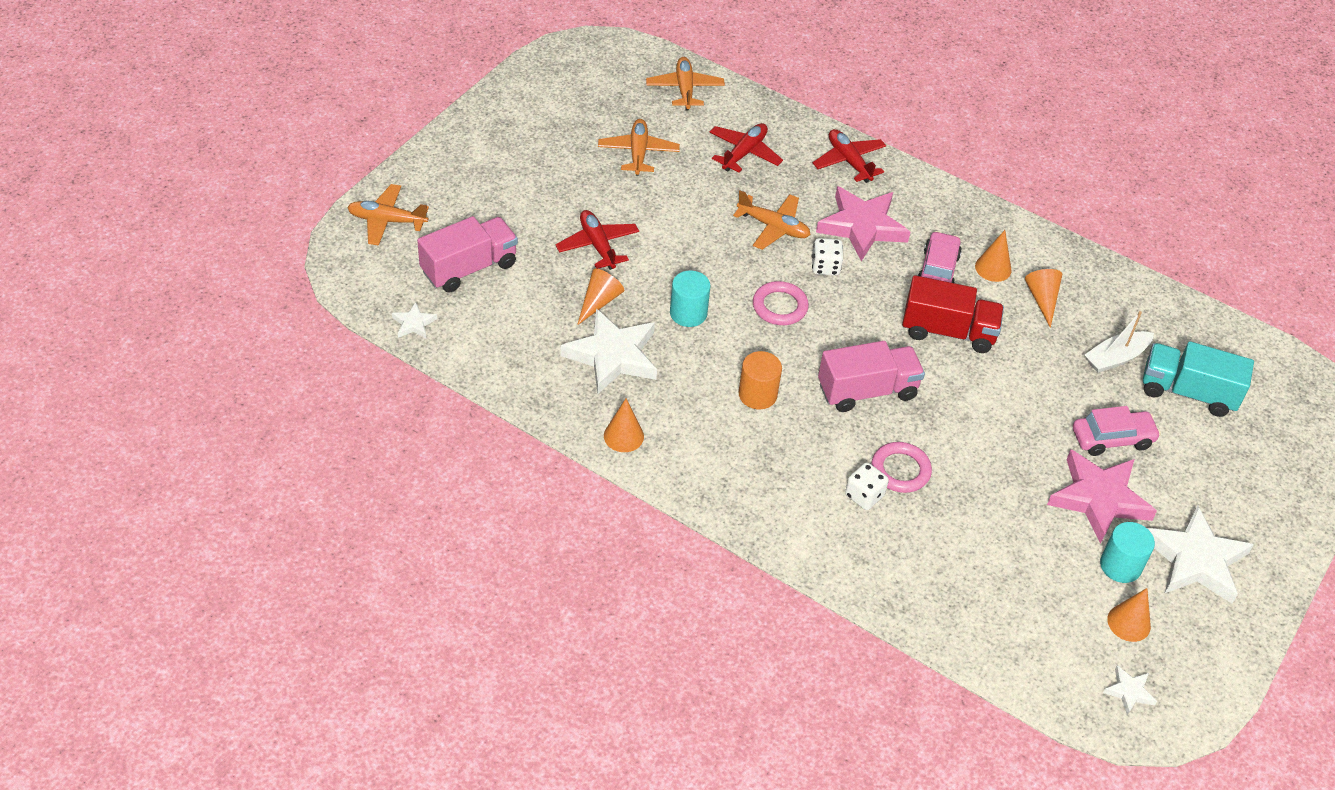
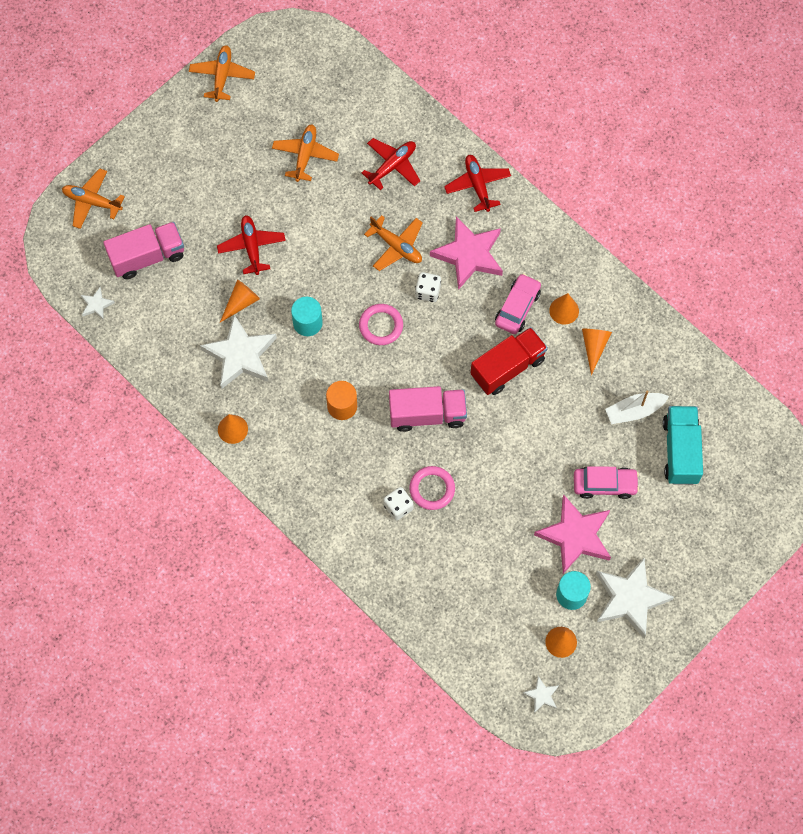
camera: 15 degrees right, 20 degrees up
(684, 89) = (360, 90): orange plane -> orange plane (222, 76)
(948, 331) = (507, 367): red truck -> red truck turned 60 degrees counterclockwise
(1187, 392) = (680, 451): turquoise truck -> turquoise truck turned 60 degrees clockwise

